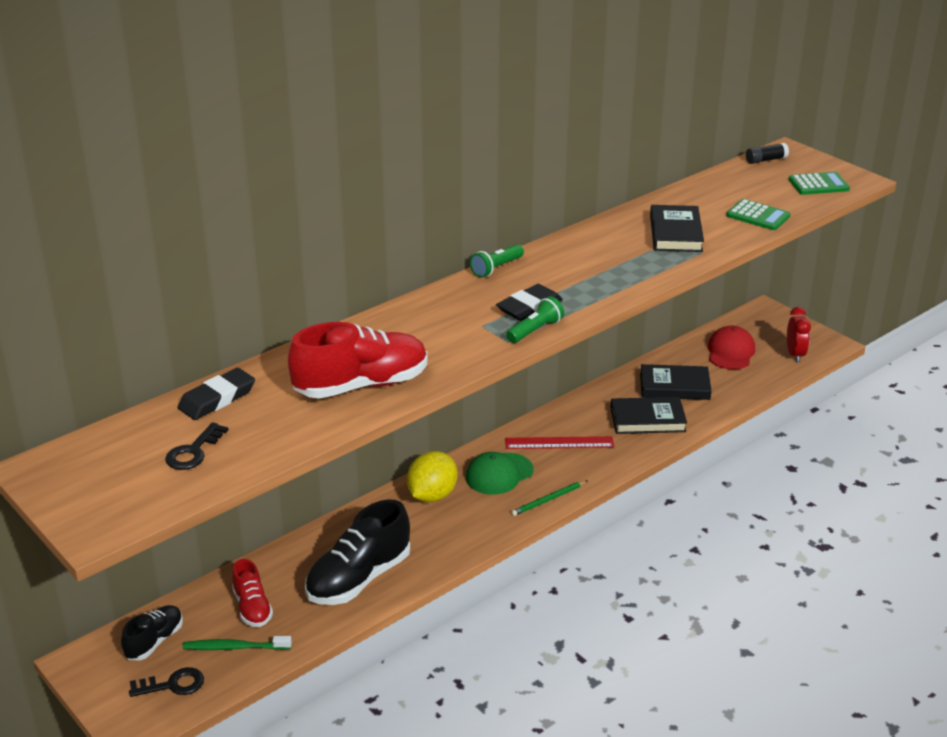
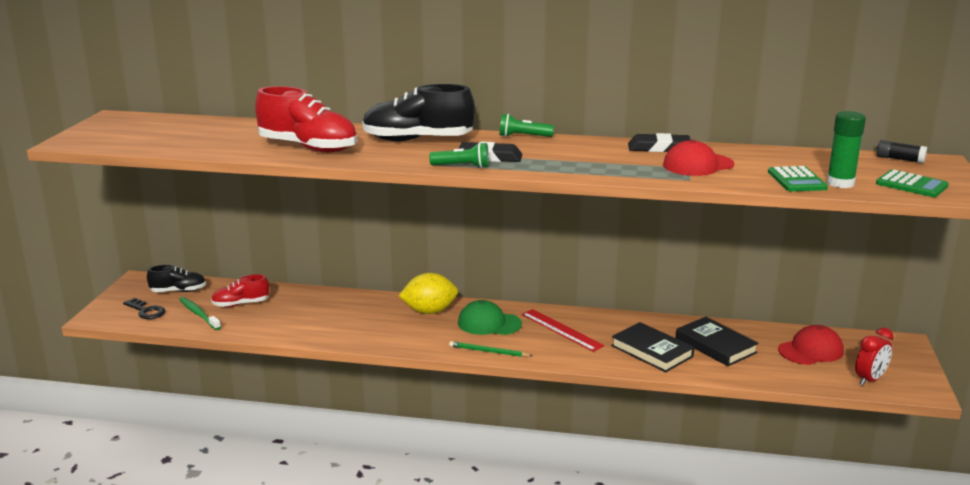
camera: 50 degrees right, 10 degrees down
(193, 451) = (174, 137): black key -> none
(217, 399) = (238, 126): black eraser -> black eraser (658, 148)
(252, 608) = (241, 304): red shoe -> red shoe turned 45 degrees clockwise
(359, 578) = (310, 323): black shoe -> black shoe (417, 140)
(675, 233) = (698, 165): black book -> red cap
(784, 205) = (840, 183): none -> green glue stick

